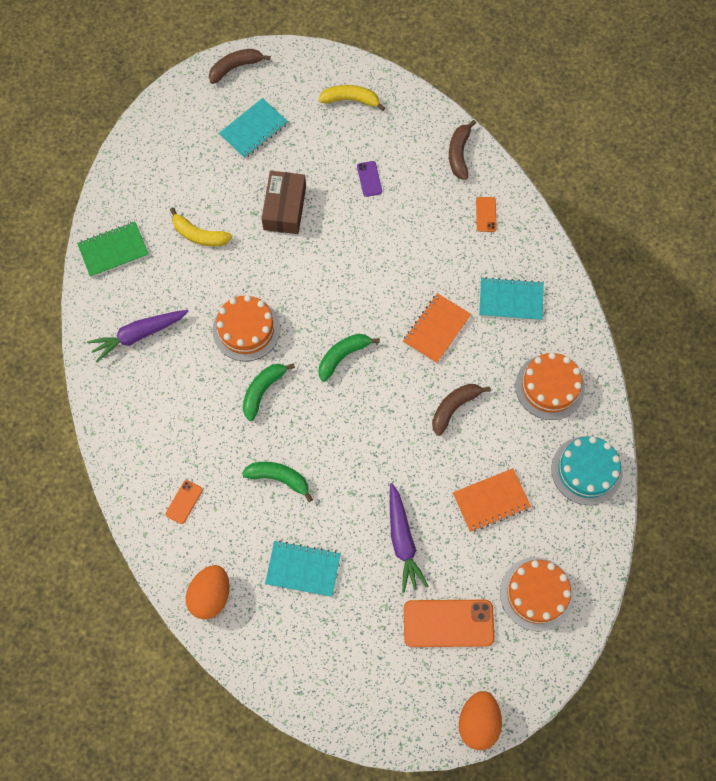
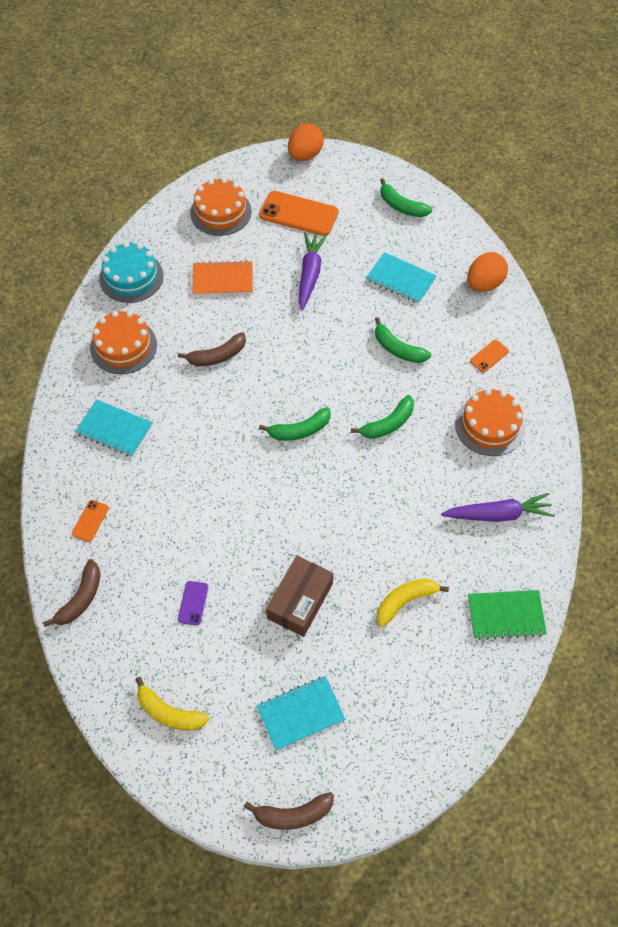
camera: 160 degrees left, 10 degrees down
(199, 235) = (405, 601): yellow banana -> yellow banana turned 75 degrees counterclockwise
(246, 329) = (385, 485): orange cake -> orange cake (490, 425)
(335, 679) = (401, 206): none -> green banana
(436, 329) = (199, 426): orange notebook -> none

